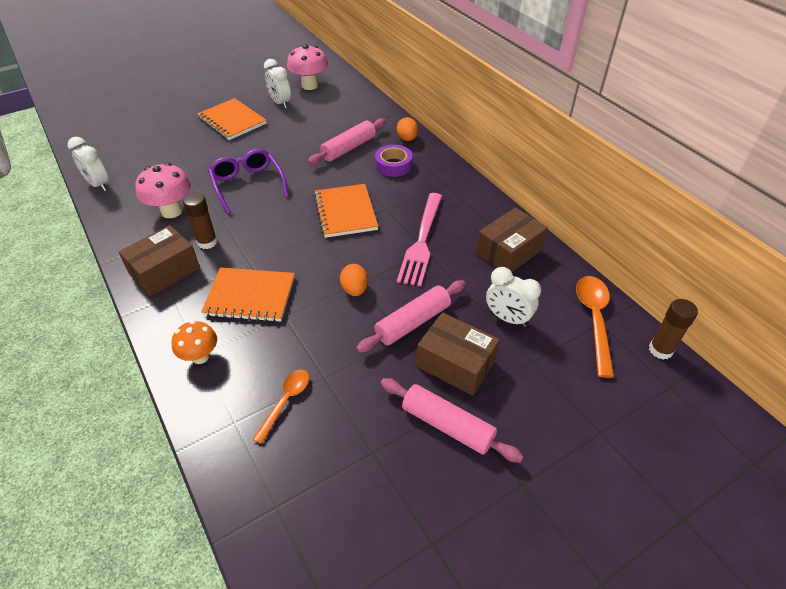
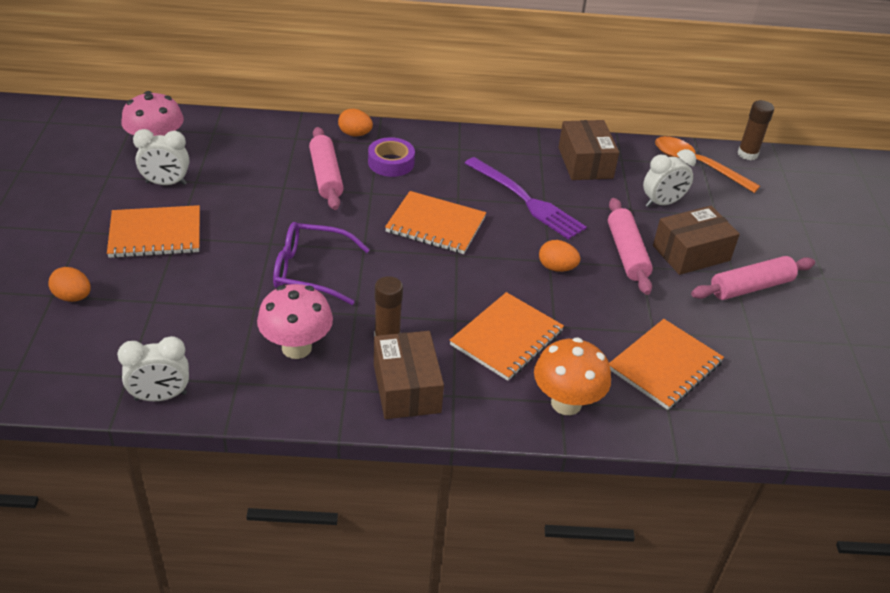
camera: 60 degrees left, 5 degrees down
(158, 123) = (73, 297): none -> orange egg
(200, 356) = (566, 403): orange mushroom -> orange mushroom, size x1.50
(286, 401) = (665, 366): orange spoon -> orange notebook
(422, 241) = (527, 200): pink fork -> purple fork

